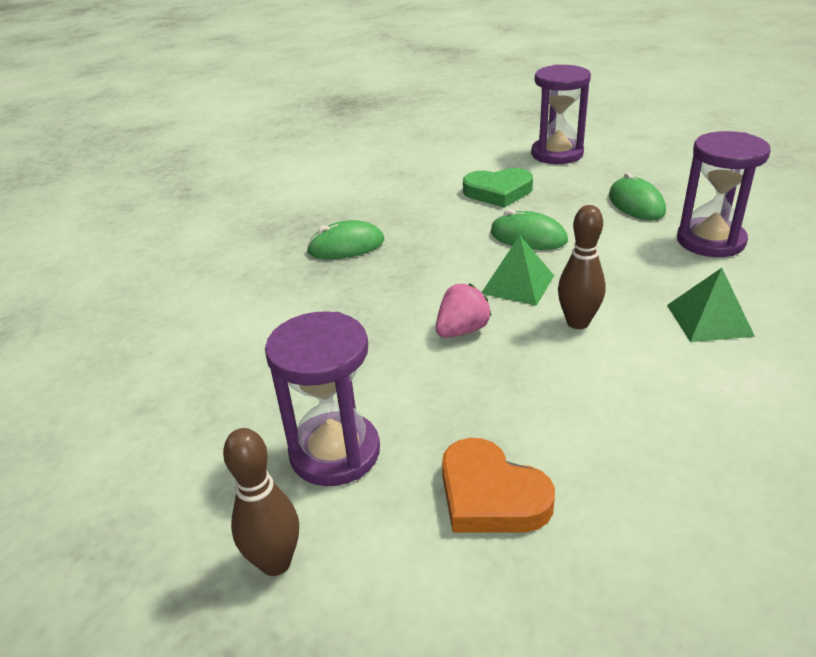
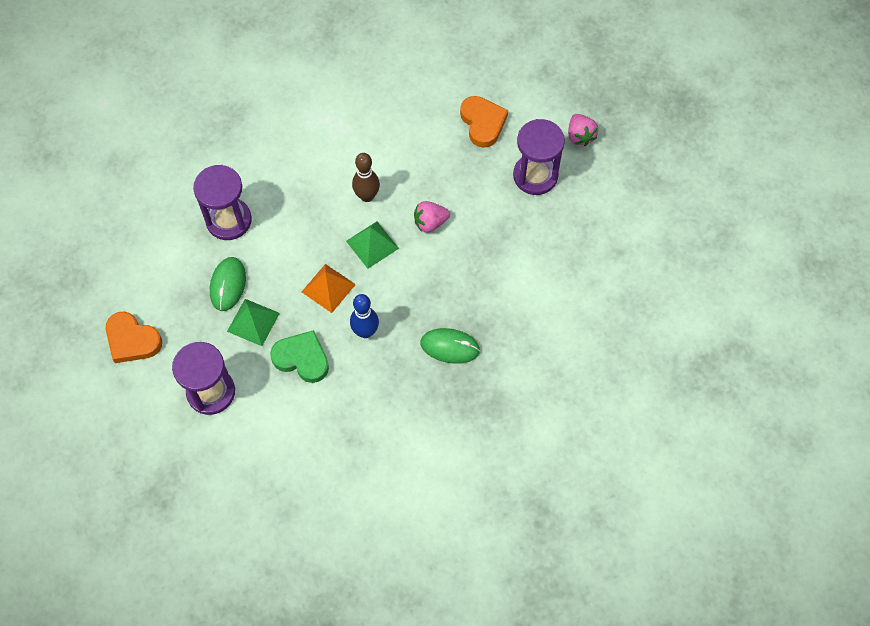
camera: 155 degrees left, 30 degrees up
(275, 562) = (580, 136): brown bowling pin -> pink strawberry
(452, 225) = (365, 331): none -> blue bowling pin
(528, 237) = (328, 288): green mouse -> orange pyramid
(667, 153) = (132, 340): none -> orange heart
(709, 320) = (302, 162): green pyramid -> green pyramid (253, 322)

